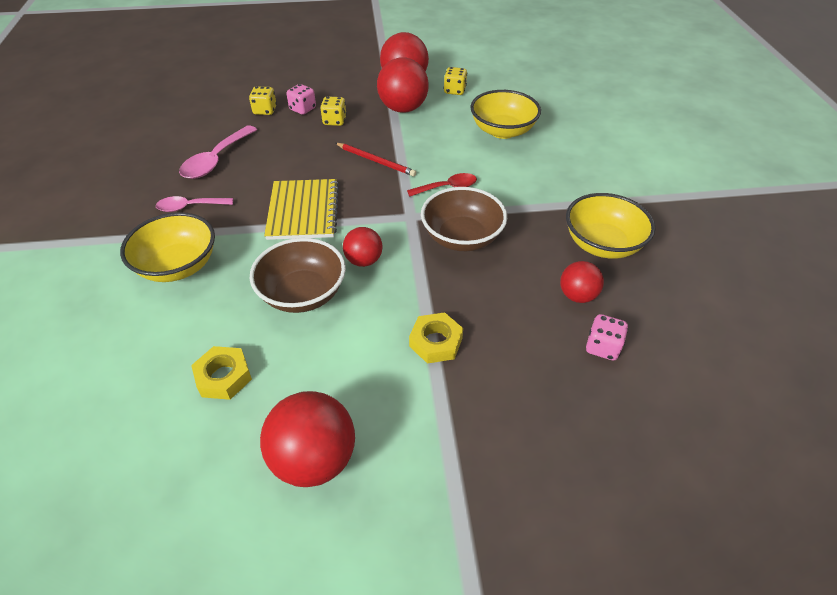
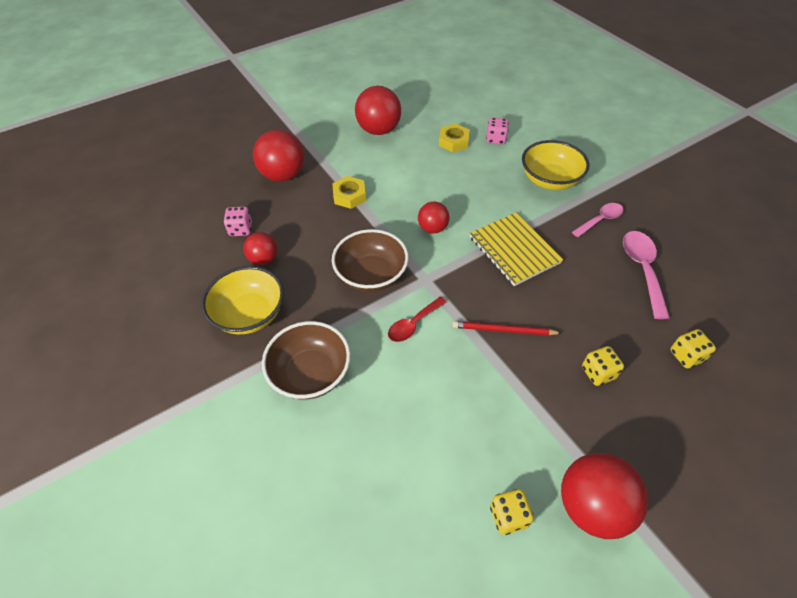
camera: 155 degrees right, 5 degrees up
(303, 109) = (652, 378): pink dice -> pink dice (496, 139)
(303, 294) = (453, 193): brown bowl -> brown bowl (311, 373)
(403, 108) = (544, 435): red ball -> red ball (283, 175)
(502, 131) = (399, 445): yellow bowl -> none

